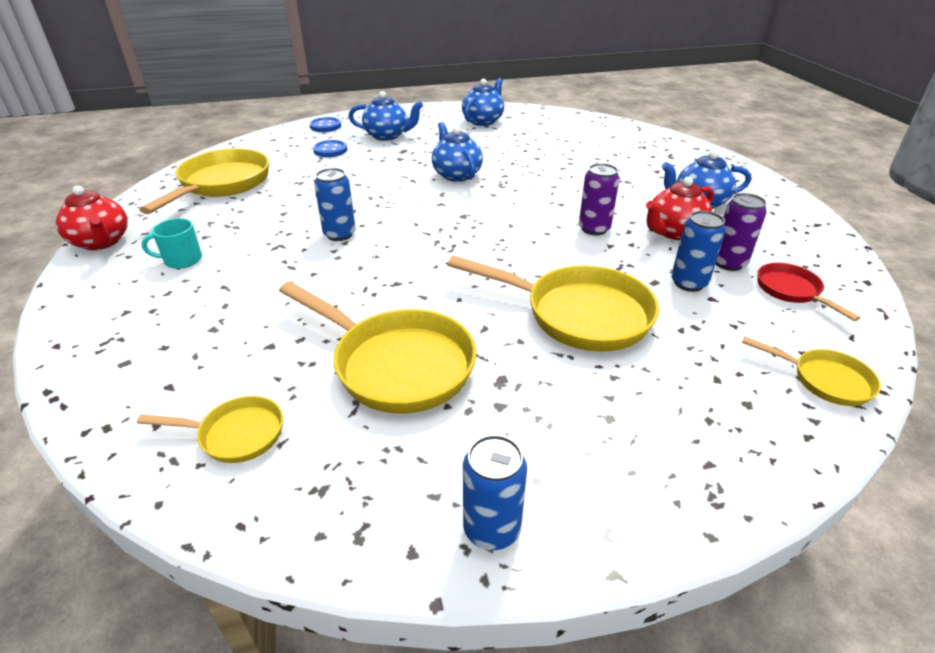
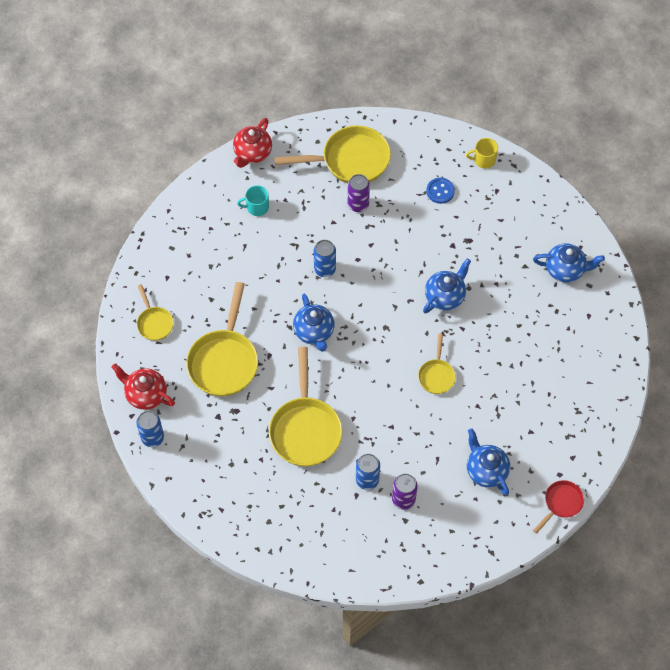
camera: 65 degrees right, 25 degrees up
(182, 260) = (257, 207): turquoise mug -> turquoise mug turned 60 degrees counterclockwise
(325, 126) = (484, 160): blue button -> yellow mug
(387, 136) = (490, 214): blue teapot -> blue teapot (314, 332)
(594, 229) = (408, 411): purple can -> purple can (358, 204)
(674, 232) = (429, 461): red teapot -> red teapot (145, 394)
(791, 291) = (386, 537): red pan -> red pan (561, 503)
(825, 380) = (304, 556): yellow pan -> yellow pan (436, 375)

